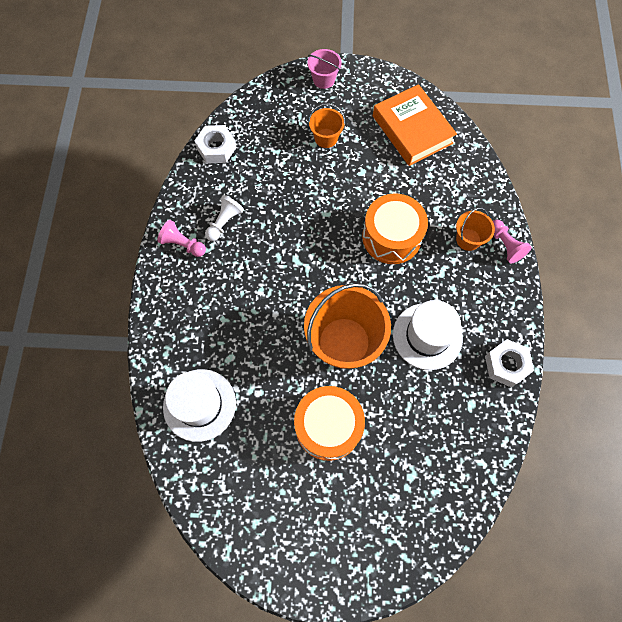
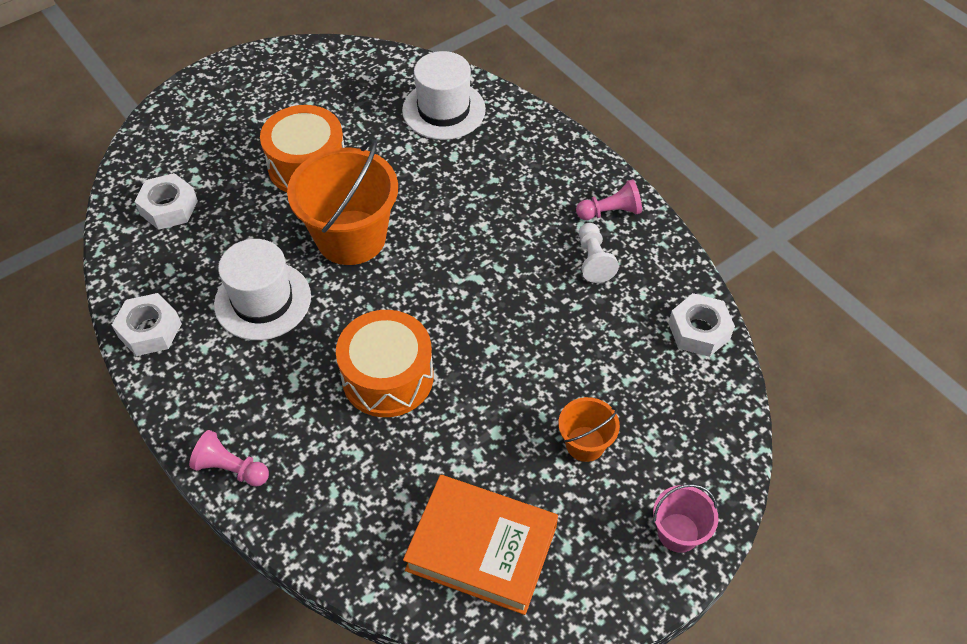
camera: 140 degrees right, 15 degrees down
(444, 461) = (169, 208): none -> white nut
(468, 239) = (286, 442): orange bucket -> none

